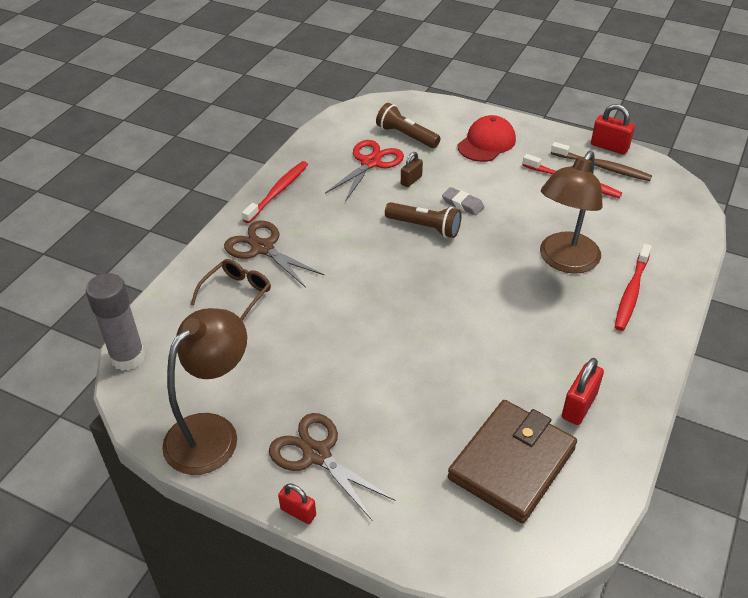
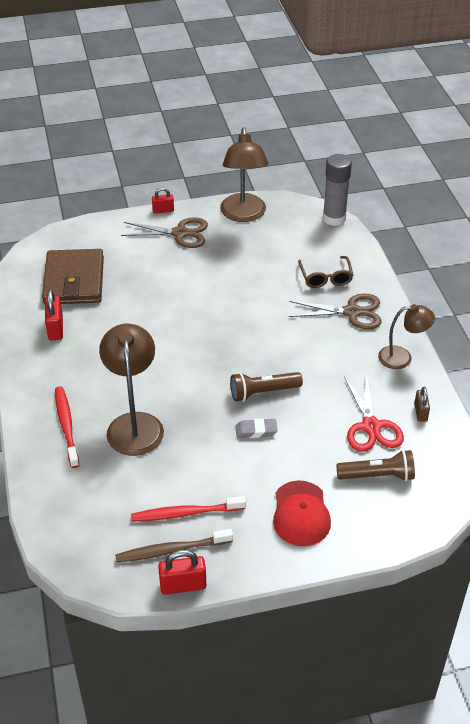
camera: 140 degrees right, 0 degrees up
(278, 192) = (402, 357): red toothbrush -> brown lamp
(411, 180) = (319, 429): brown padlock -> brown padlock (420, 412)

